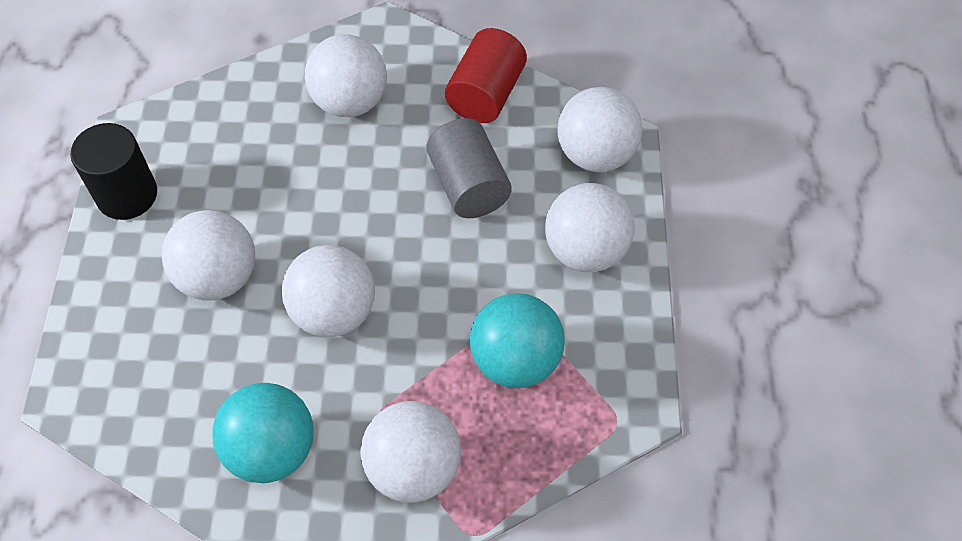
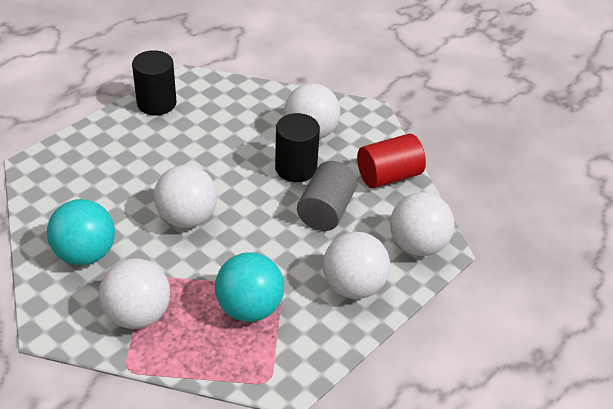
camera: 40 degrees right, 15 degrees down
(218, 277) = (153, 164): white ball -> none
(382, 158) = (296, 168): none -> black cylinder

